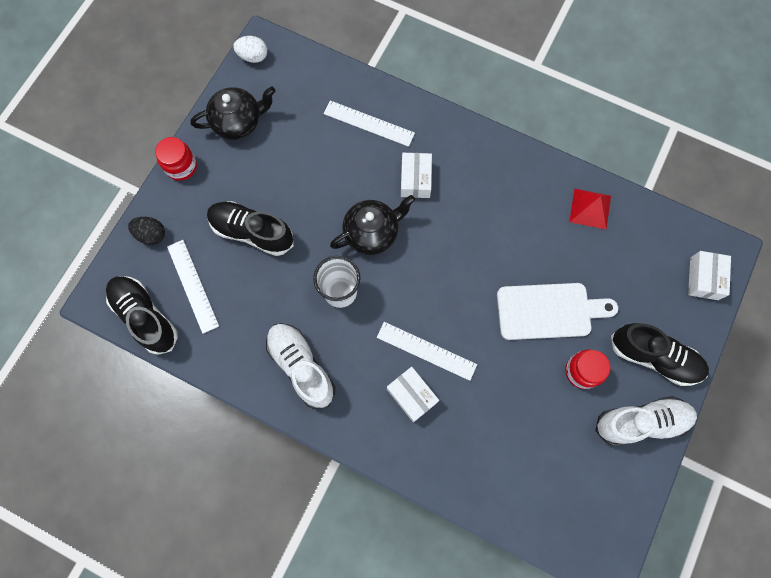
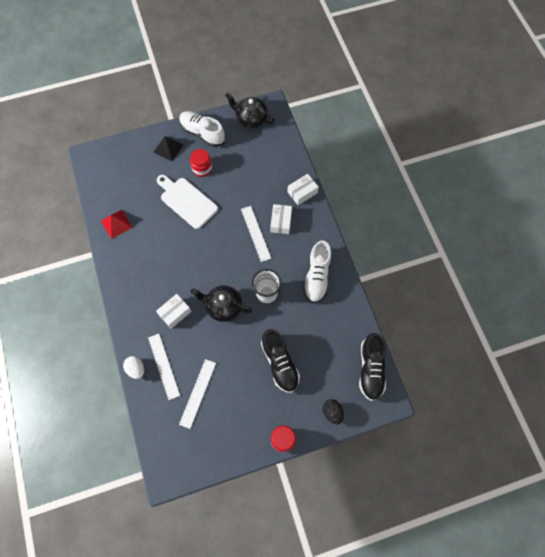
camera: 135 degrees left, 5 degrees down
(193, 285) = (334, 363): white ruler -> white ruler (197, 393)
(238, 122) = (228, 436): black teapot -> black teapot (251, 119)
(253, 56) = (180, 473): white egg -> white egg (136, 369)
(654, 357) = (168, 148): black shoe -> black pyramid
(704, 278) = (110, 155): white box -> white box (302, 192)

